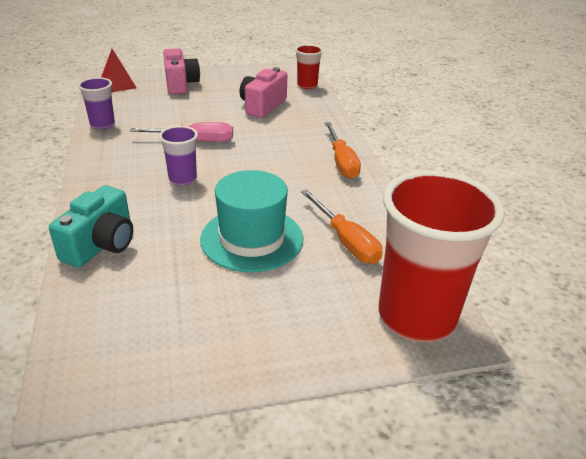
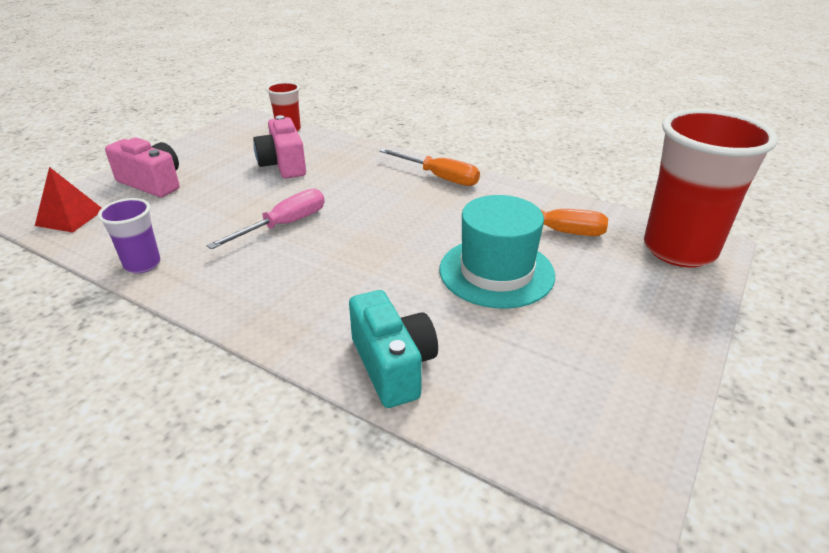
camera: 45 degrees left, 0 degrees up
(182, 179) = (343, 263): purple cup -> none

